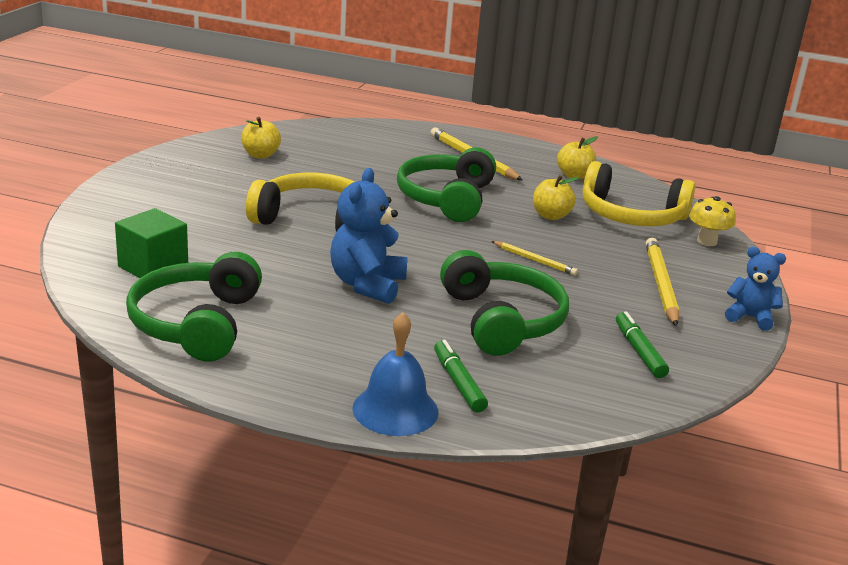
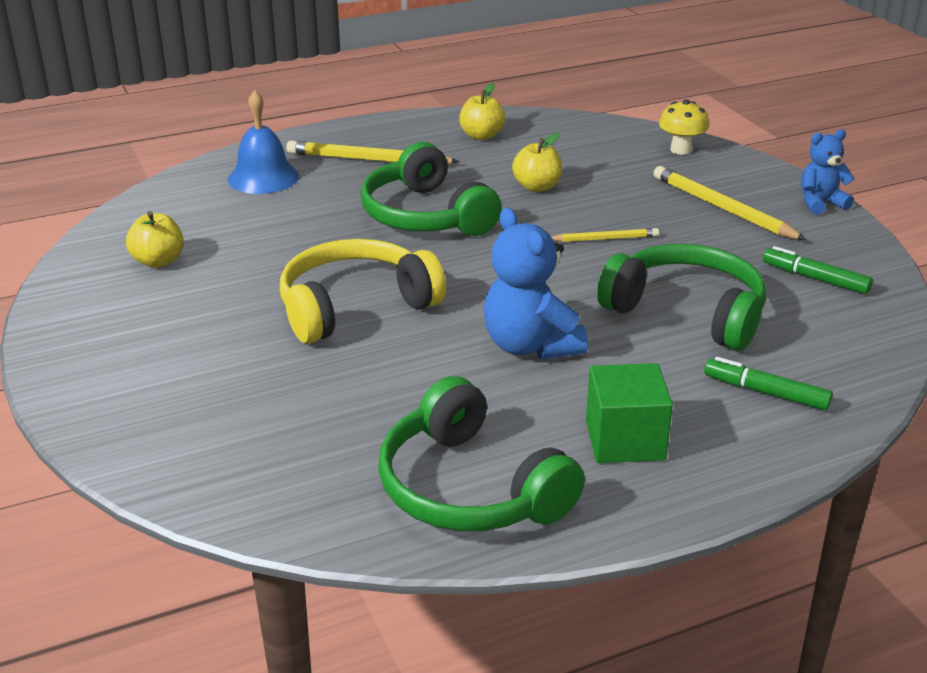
camera: 40 degrees left, 5 degrees up
(153, 267) = (305, 456): green cube -> green cube (625, 440)
(395, 409) = (774, 451): blue bell -> blue bell (263, 177)
(631, 216) = (591, 154): yellow headphones -> none

